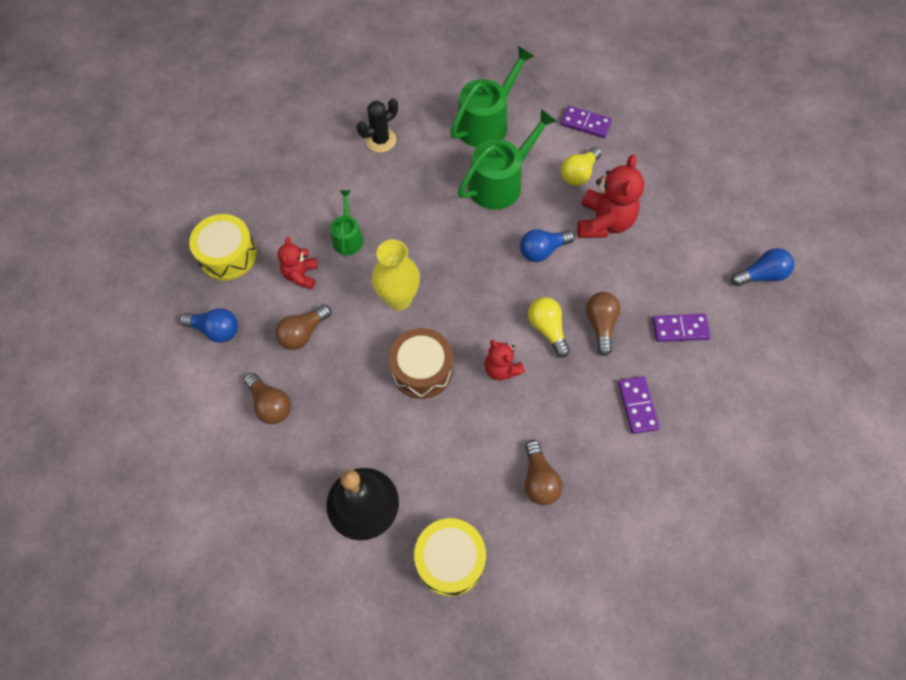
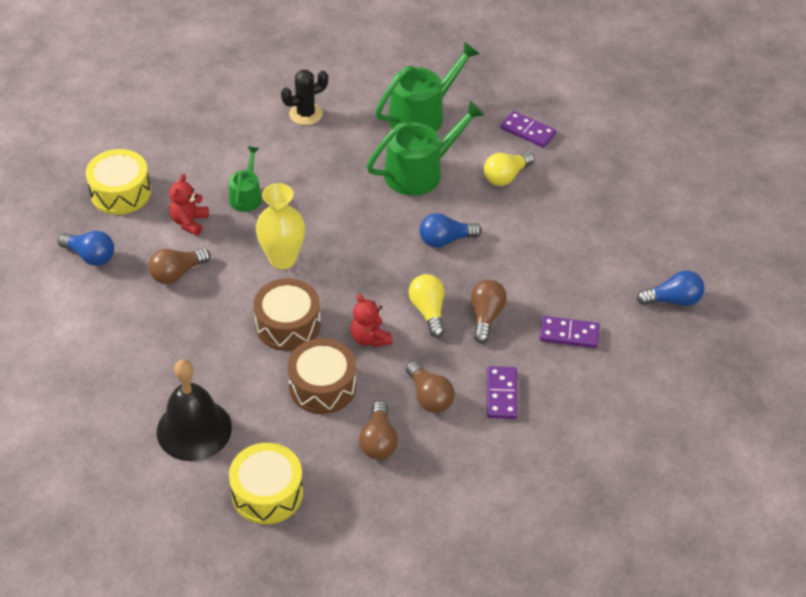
camera: 10 degrees right, 15 degrees down
(270, 404) = (127, 329): brown light bulb -> brown light bulb (429, 396)
(471, 430) = (322, 386): none -> brown drum
(604, 222) = (518, 225): red teddy bear -> none

